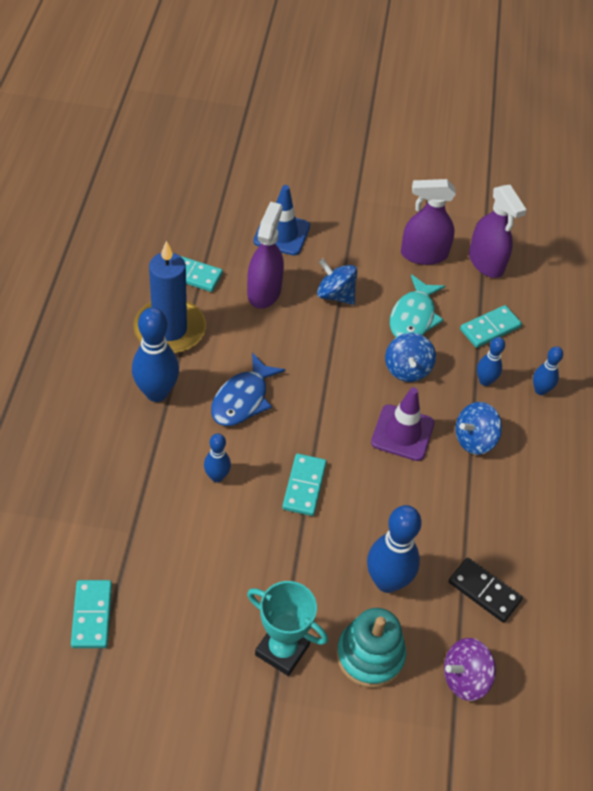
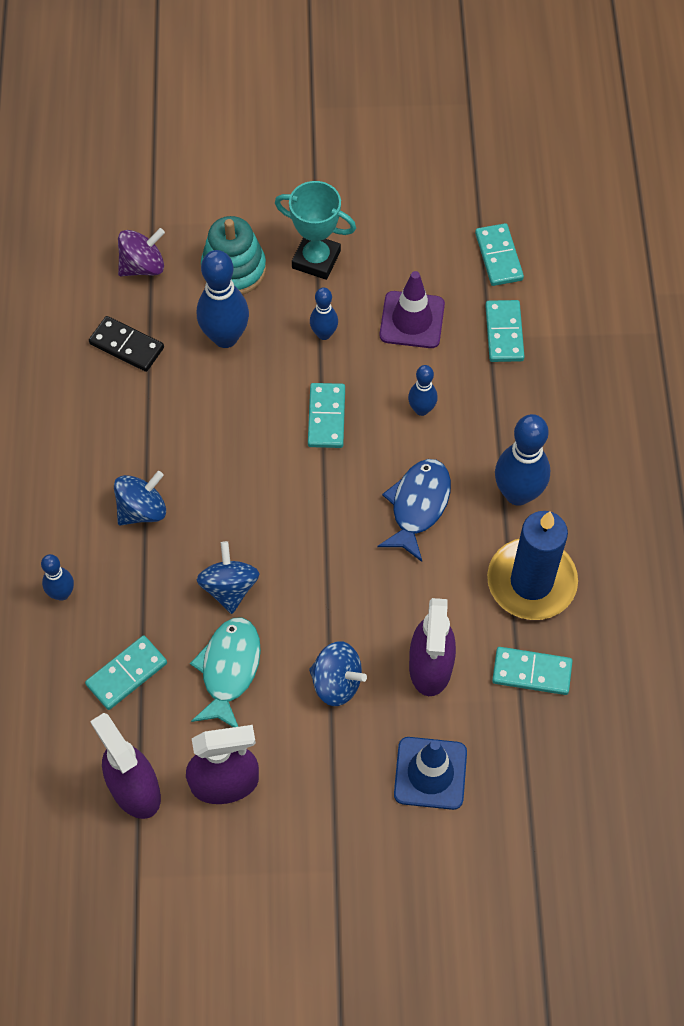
camera: 175 degrees right, 10 degrees up
(116, 533) = (504, 333): none -> turquoise domino
(402, 433) = (226, 501): purple traffic cone -> purple traffic cone (412, 320)
(485, 381) = (131, 592): blue bowling pin -> blue bowling pin (324, 334)

